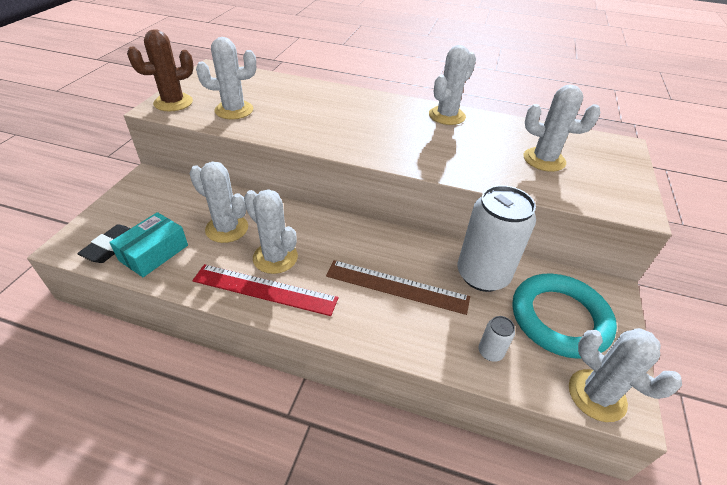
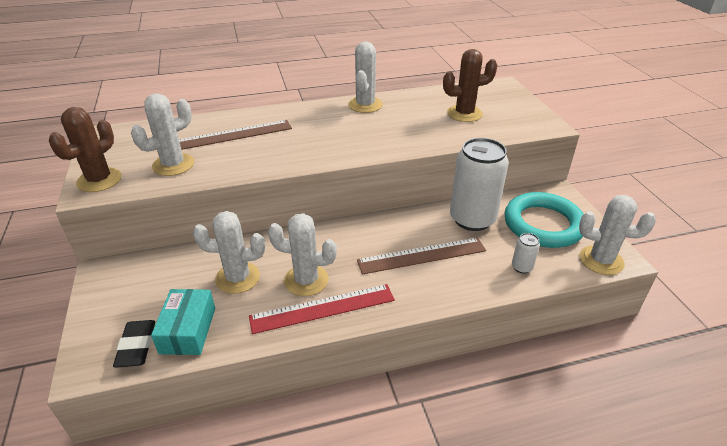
camera: 30 degrees left, 5 degrees down
(303, 103) = (233, 135): none -> brown ruler
(544, 160) = (464, 114): white cactus -> brown cactus

